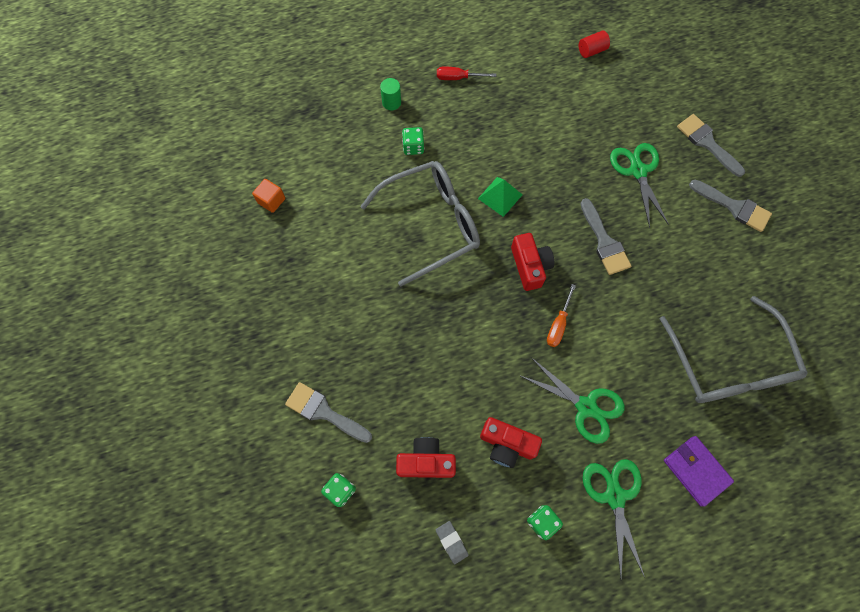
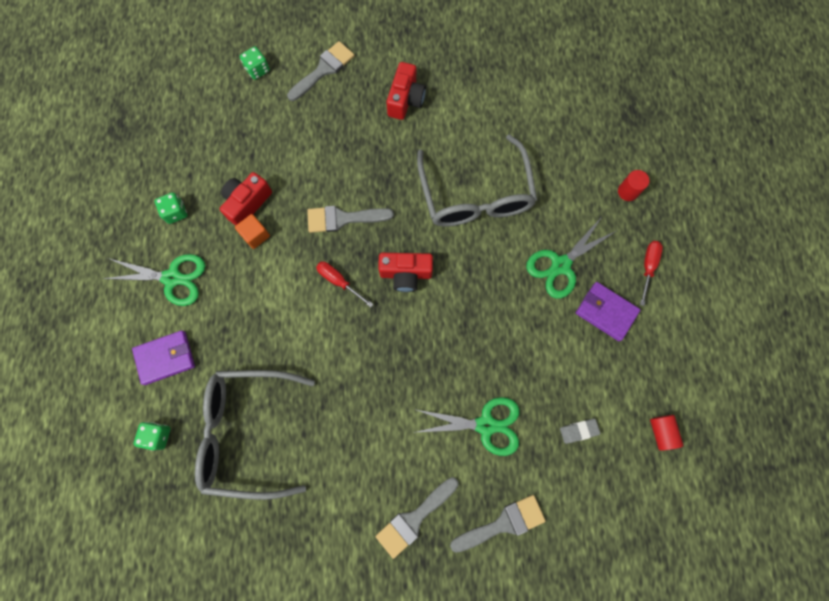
camera: 105 degrees right, 5 degrees up
(271, 201) = (535, 63): orange cube -> orange cube (255, 235)
(391, 102) = (627, 191): green cylinder -> red cylinder
(413, 147) = (568, 200): green dice -> green dice (158, 435)
(426, 461) = (256, 136): red camera -> red camera (405, 99)
(451, 542) = (188, 140): grey eraser -> grey eraser (578, 431)
(500, 196) = (490, 268): green pyramid -> none
(508, 101) = (606, 312): none -> purple wallet
(558, 324) = (339, 281): orange screwdriver -> red screwdriver
(586, 407) = (255, 280): green scissors -> green scissors (560, 265)
(604, 242) = (411, 357): grey brush -> grey brush (343, 219)

